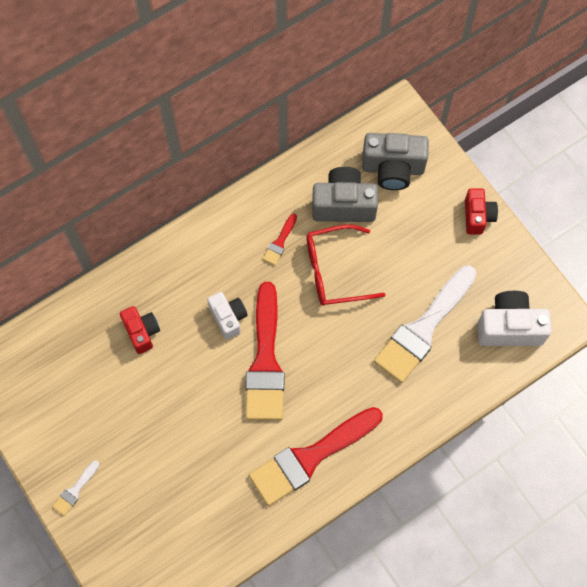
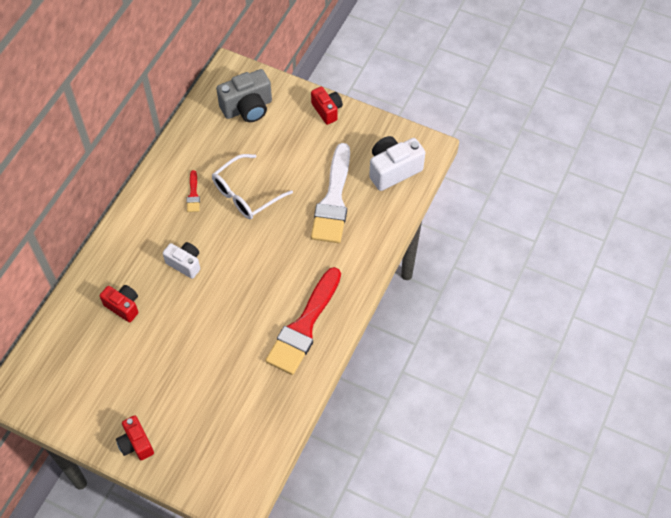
camera: 30 degrees left, 10 degrees down
(75, 490) = (136, 444): white brush -> red camera
(265, 361) = (231, 279): red brush -> none
(334, 271) = (246, 194): red glasses -> white glasses
(343, 205) = (226, 148): grey camera -> none

